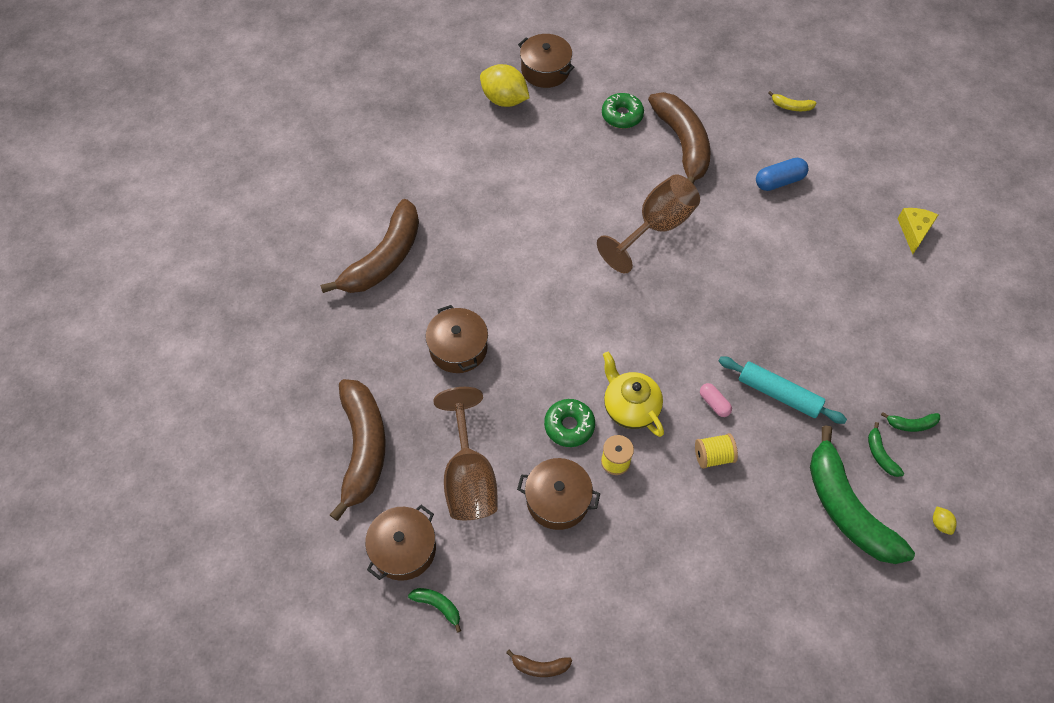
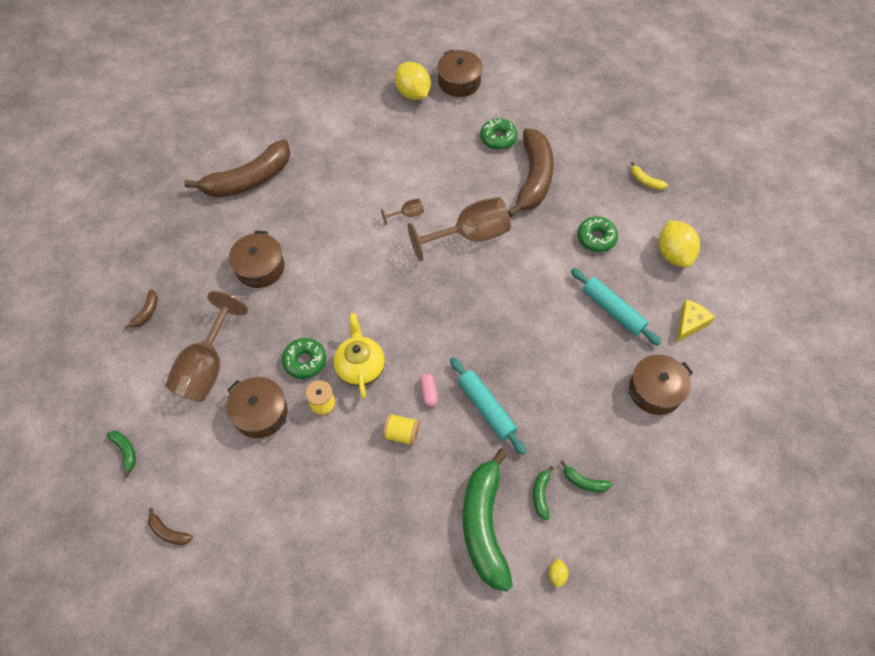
camera: 25 degrees right, 0 degrees up
(363, 448) = (147, 312): brown banana -> brown banana, size x0.40
(403, 549) = (128, 398): brown pot -> brown pot (655, 390)
(579, 230) = (407, 214): none -> brown goblet
(779, 181) = (596, 238): blue capsule -> green donut
(837, 247) = (613, 310): none -> turquoise rolling pin
(859, 169) = (673, 254): none -> yellow lemon

